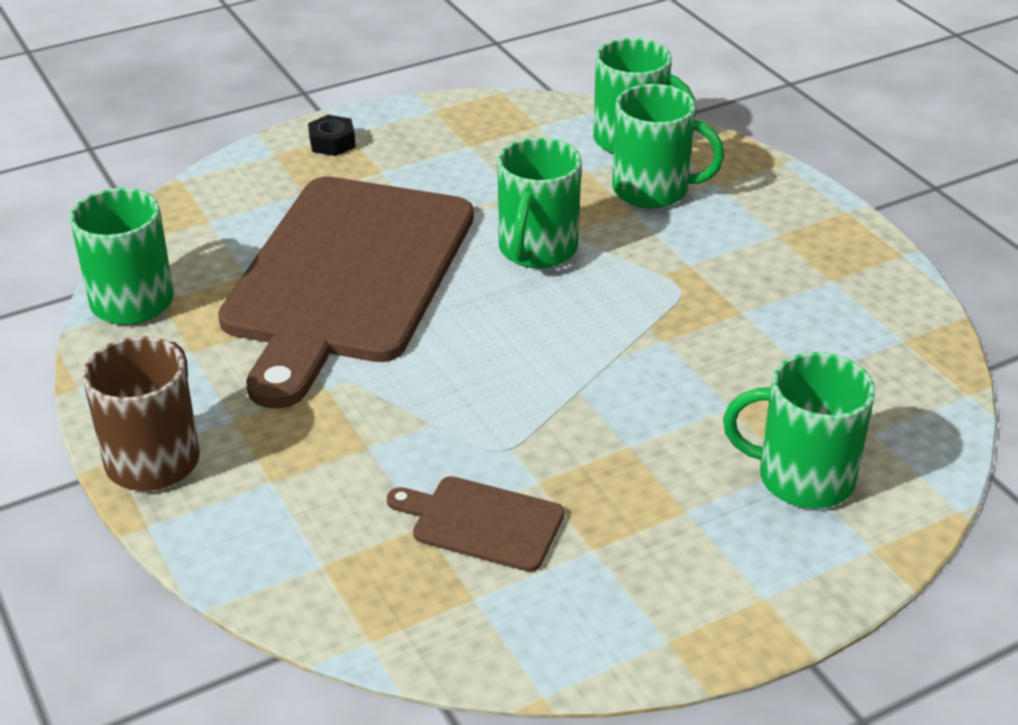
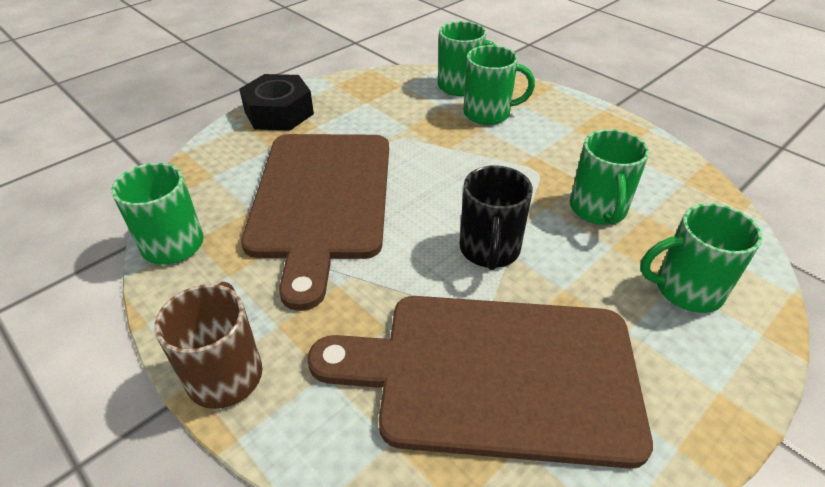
camera: 15 degrees left, 5 degrees up
(332, 143) = (279, 113): black nut -> black nut, size x2.19
(482, 522) = (496, 374): brown cutting board -> brown cutting board, size x2.44
(537, 250) = (437, 161): green mug -> green mug (598, 209)
(550, 381) = (489, 250): none -> black mug

